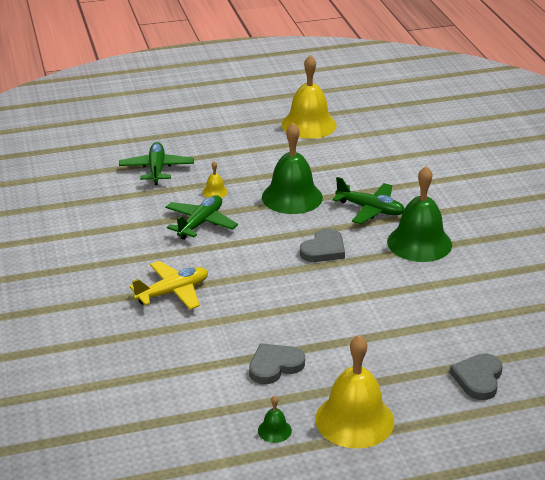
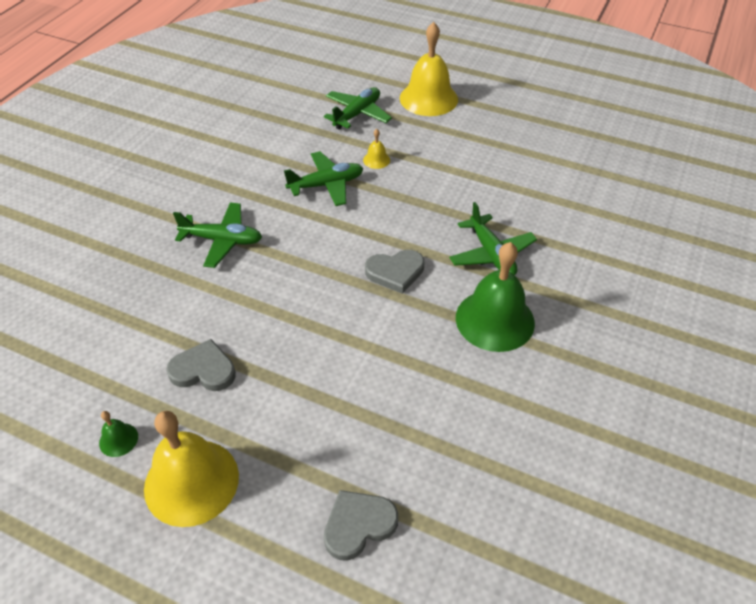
camera: 40 degrees right, 15 degrees up
(173, 292) = (222, 240): yellow plane -> green plane
(292, 197) = (435, 200): green bell -> none
(309, 125) = (542, 132): yellow bell -> yellow bell (428, 98)

